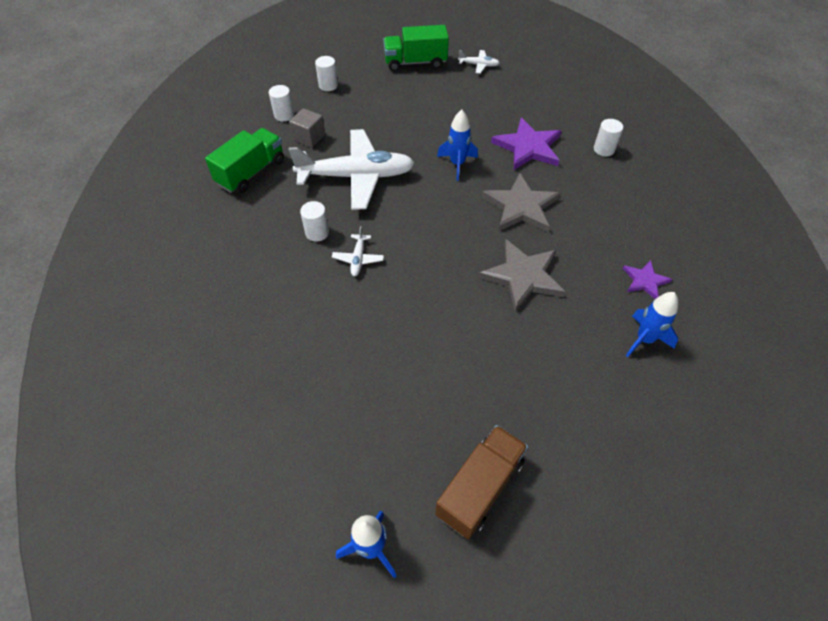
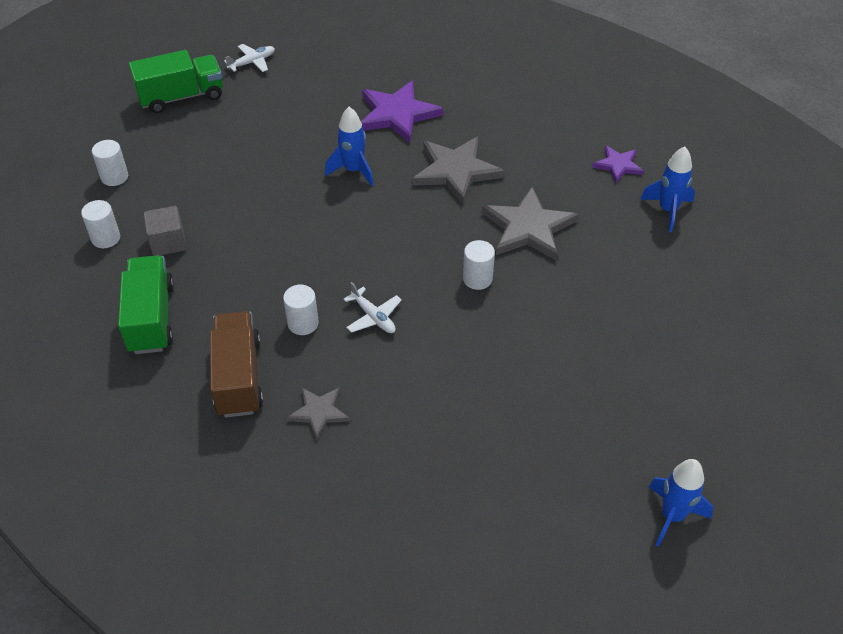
camera: 45 degrees left, 5 degrees down
(261, 289) = (319, 412): none -> grey star
(357, 176) = (271, 246): white plane -> none
(415, 62) = (181, 97): green truck -> green truck turned 150 degrees counterclockwise
(480, 488) = (689, 407): brown truck -> brown truck (238, 377)
(604, 149) = (462, 76): white cylinder -> white cylinder (477, 279)

